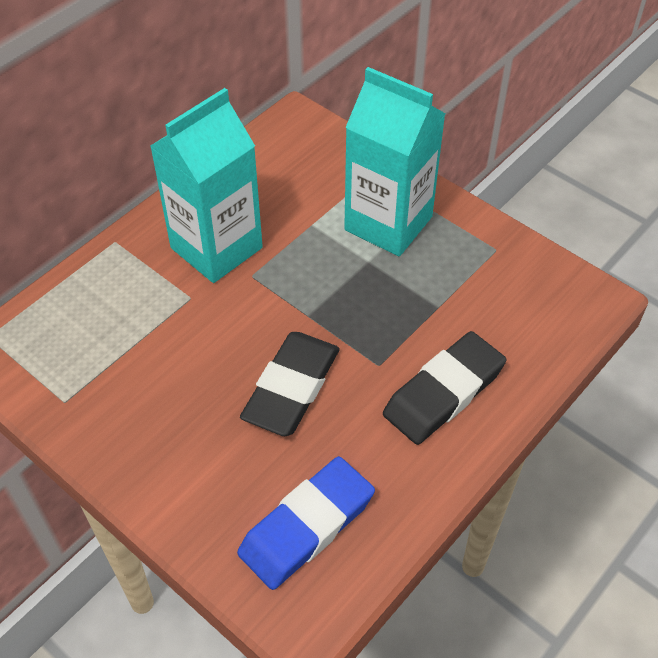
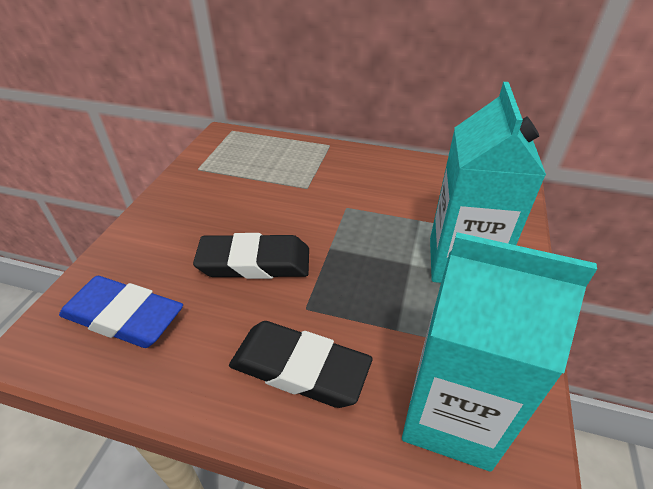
camera: 65 degrees right, 10 degrees down
(216, 248) = (357, 184): turquoise carton -> turquoise carton (451, 415)

